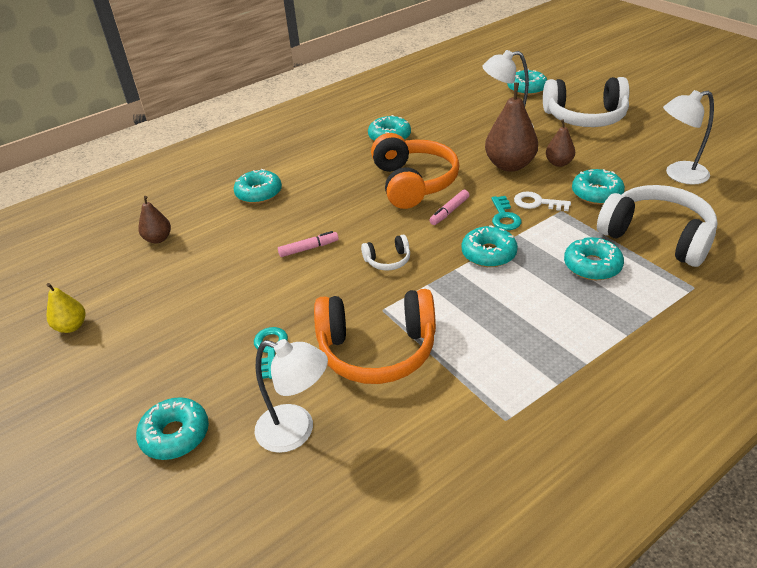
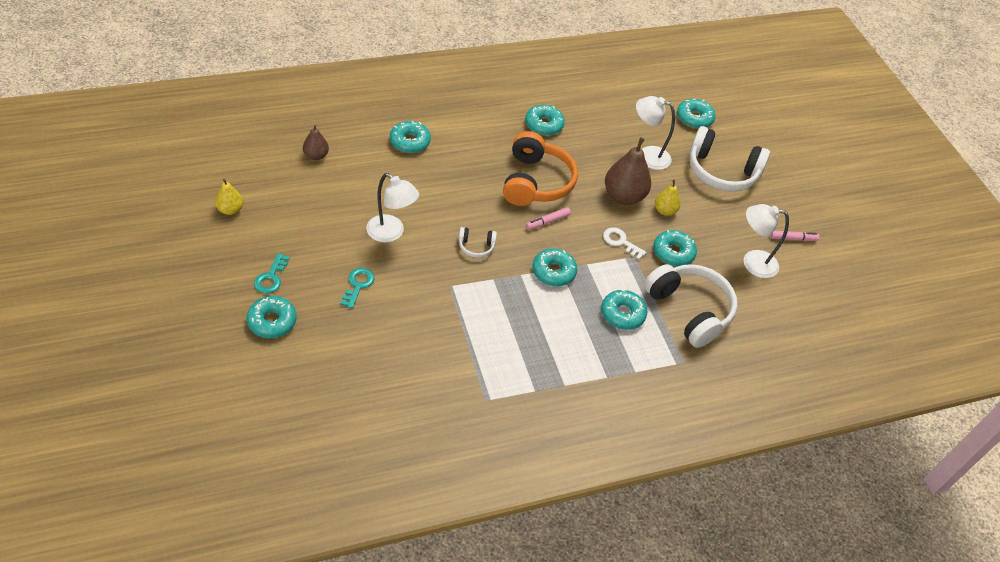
camera: 10 degrees right, 10 degrees up
(296, 431) = (349, 351): white lamp -> white lamp (391, 233)
(308, 248) = (423, 211): pink marker -> pink marker (792, 238)
(377, 350) = (430, 316): orange headphones -> none
(504, 217) = (586, 244): turquoise key -> turquoise key (271, 277)
(559, 163) = (664, 211): brown pear -> yellow pear

